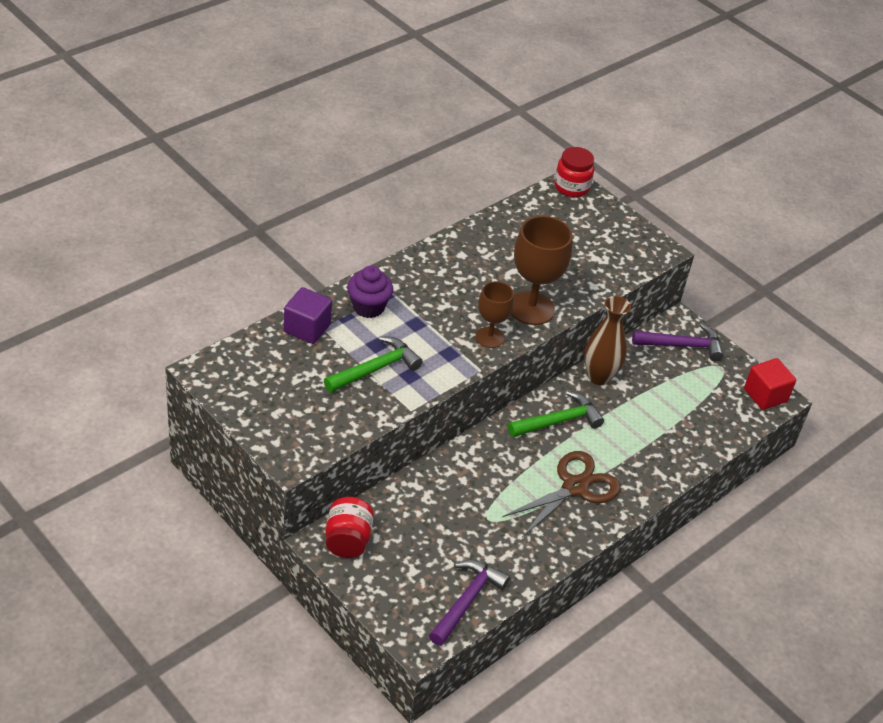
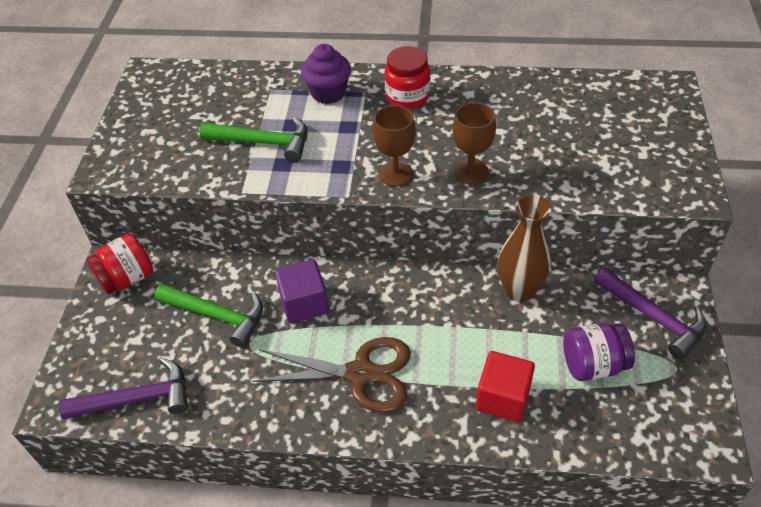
camera: 55 degrees right, 5 degrees up
(307, 328) = (259, 83): purple cube -> purple cube (304, 303)
(531, 308) = (471, 171): brown goblet -> brown goblet, size x0.61
(558, 421) = (425, 304): green hammer -> green hammer (217, 315)
(571, 187) = (664, 89): red jar -> red jar (407, 96)
(683, 393) = (593, 364): none -> purple jar
(765, 395) = (695, 433): red cube -> red cube (503, 398)

